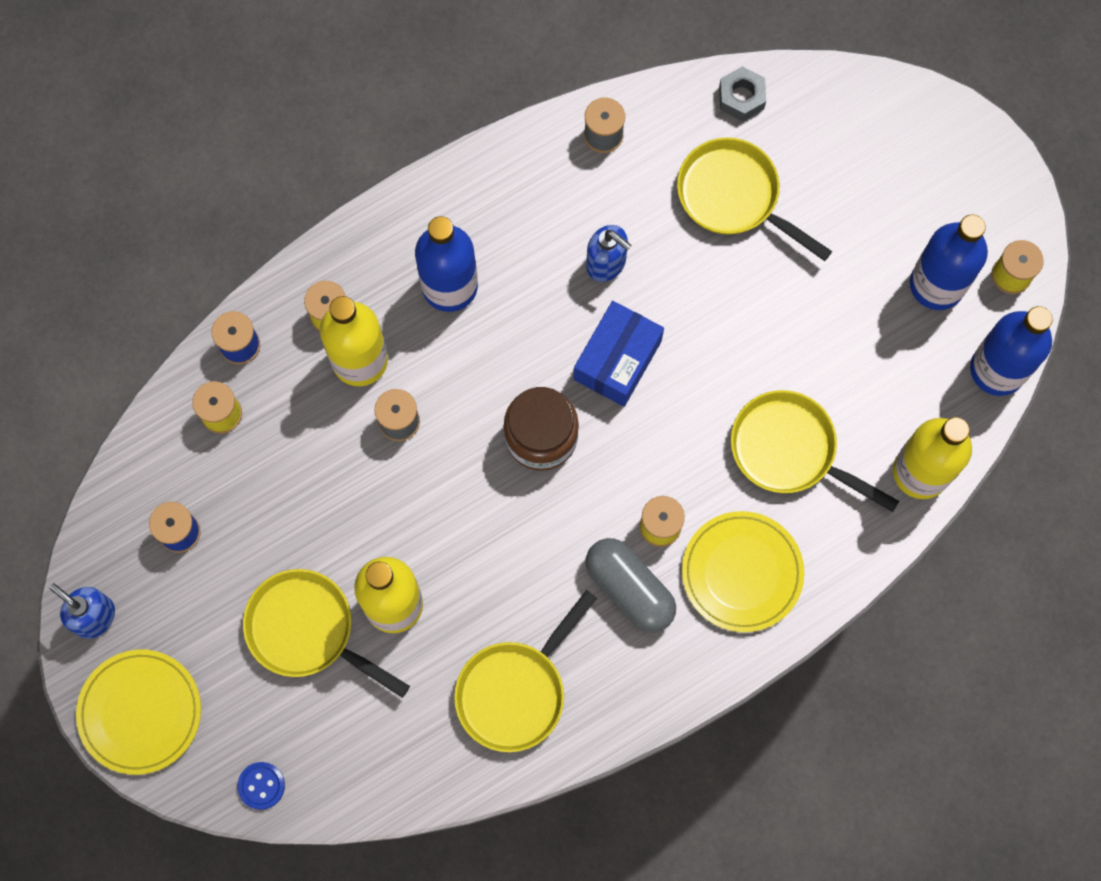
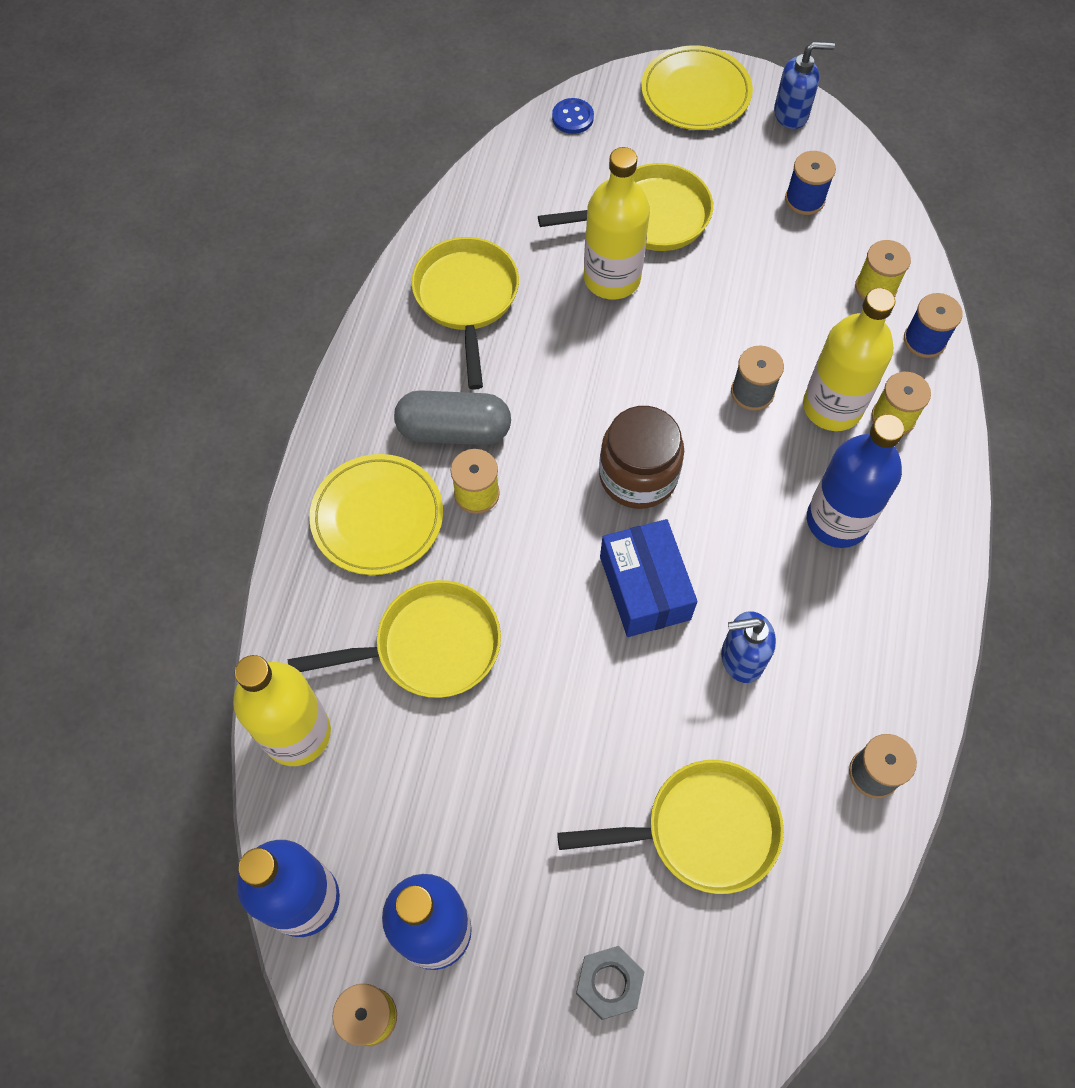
camera: 135 degrees right, 10 degrees down
(741, 97) = (800, 943): grey nut -> grey nut (609, 983)

